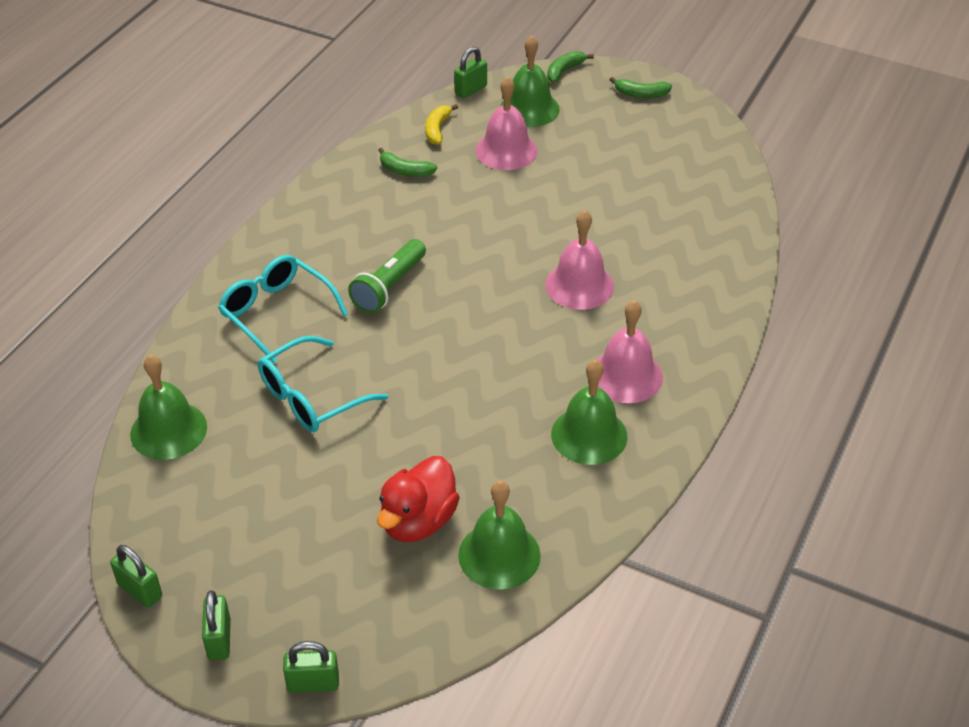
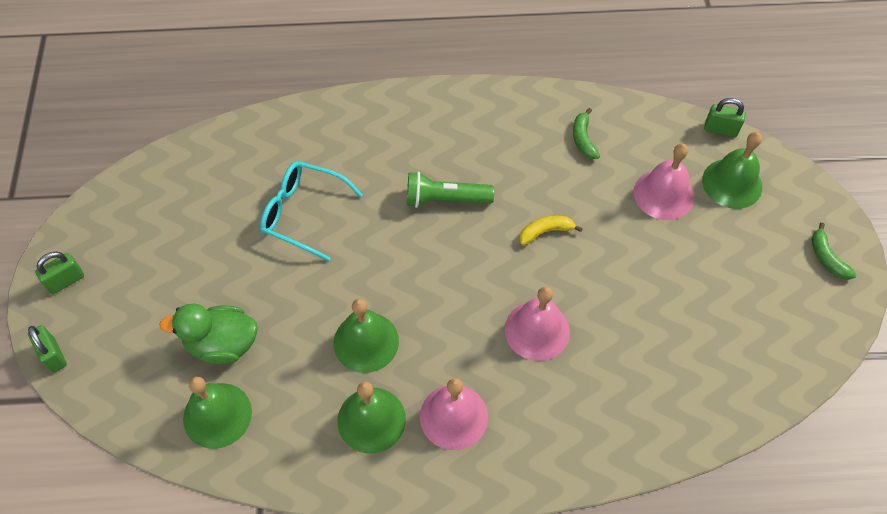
camera: 60 degrees right, 15 degrees up
(140, 591) = (85, 214): green padlock -> none
(168, 430) = (225, 149): green bell -> green bell (366, 342)
(276, 312) = (372, 145): turquoise glasses -> none
(418, 521) = (222, 344): red duck -> green duck
(437, 129) = (651, 133): yellow banana -> yellow banana (545, 232)
(564, 71) = (807, 183): green banana -> none

